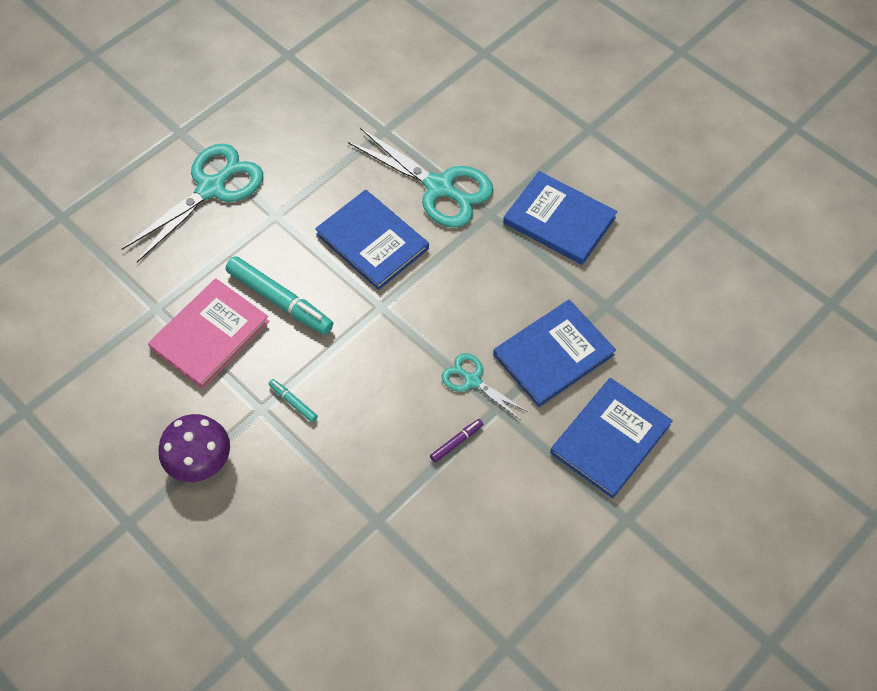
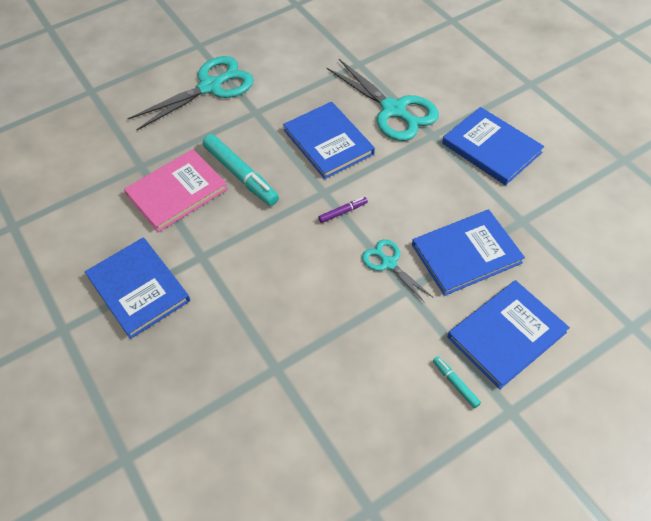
camera: 15 degrees right, 5 degrees down
(200, 460) = (138, 289): purple mushroom -> blue book
(293, 402) = (229, 255): turquoise marker -> turquoise marker (455, 383)
(456, 442) = (363, 313): purple marker -> purple marker (343, 212)

